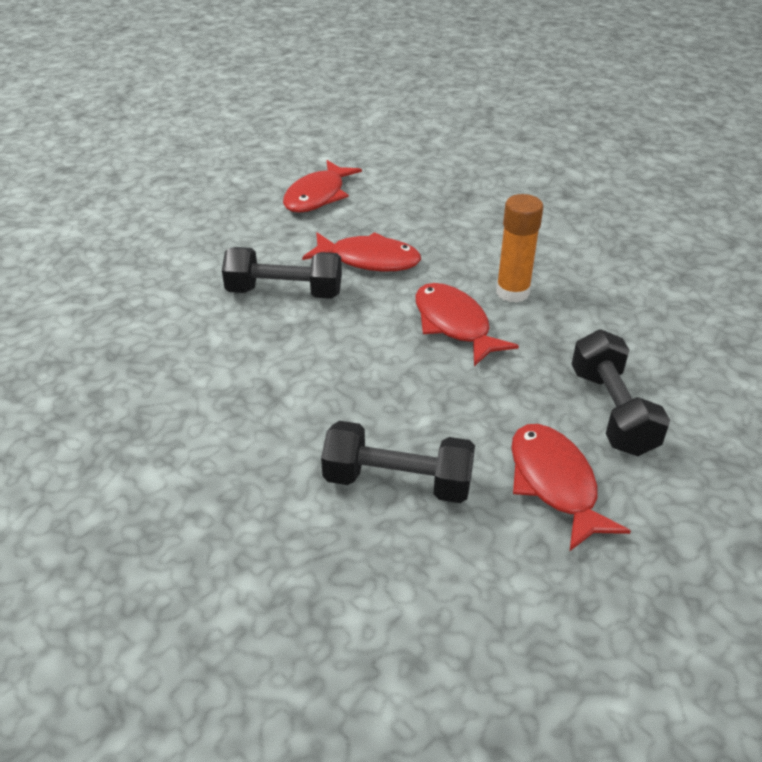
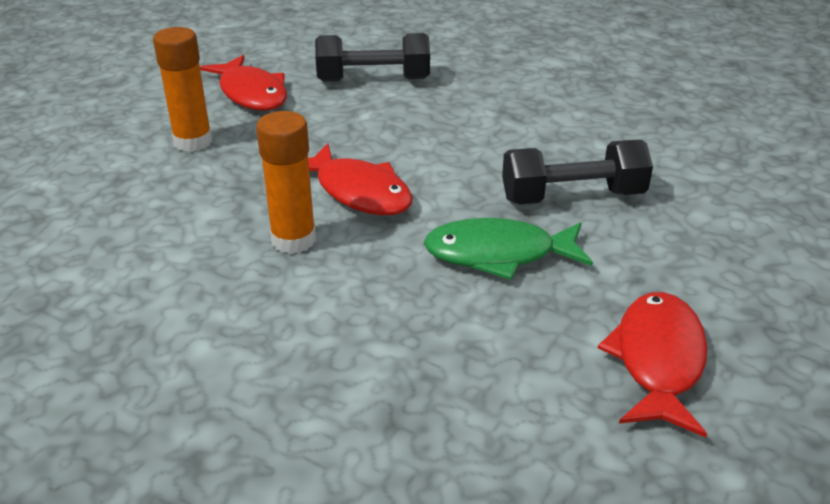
camera: 165 degrees right, 5 degrees down
(369, 260) = (498, 254): red fish -> green fish
(612, 411) = (193, 142): black dumbbell -> orange glue stick

